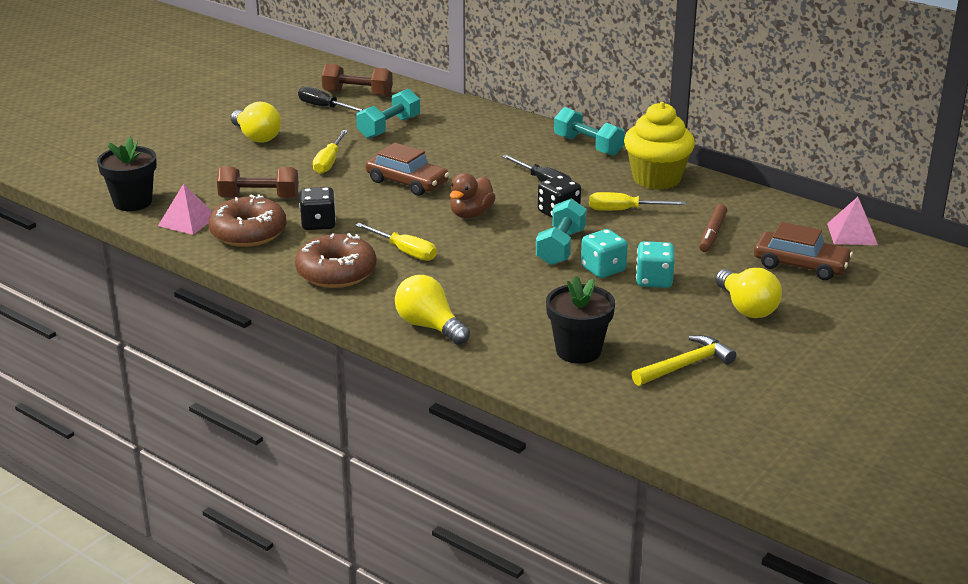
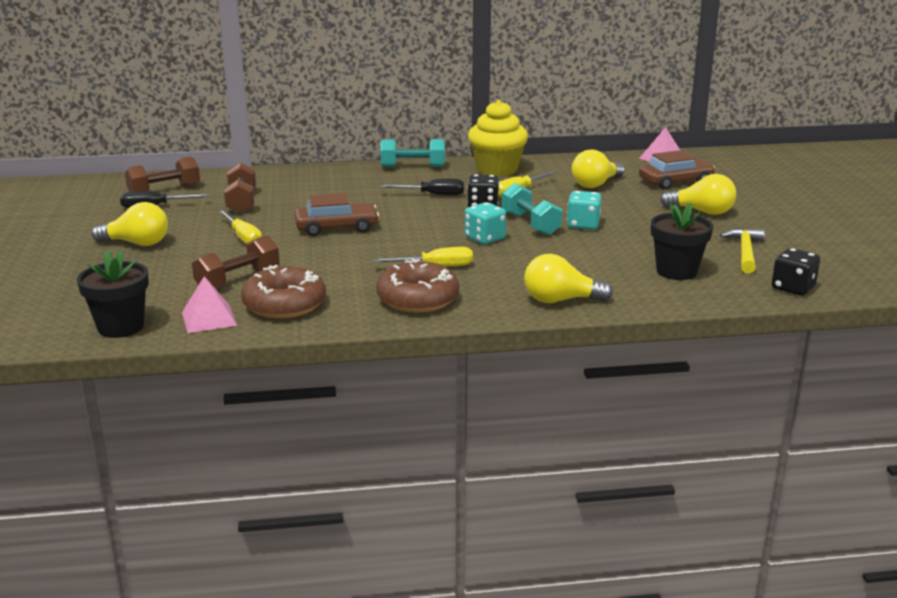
camera: 45 degrees left, 5 degrees down
(318, 224) = (329, 276): black dice -> black dice (793, 288)
(389, 127) = (241, 202): turquoise dumbbell -> brown dumbbell
(471, 214) = (428, 228): brown duck -> none
(654, 280) = (624, 219): turquoise dice -> turquoise dice (485, 238)
(712, 234) = (596, 184): brown marker -> yellow light bulb

